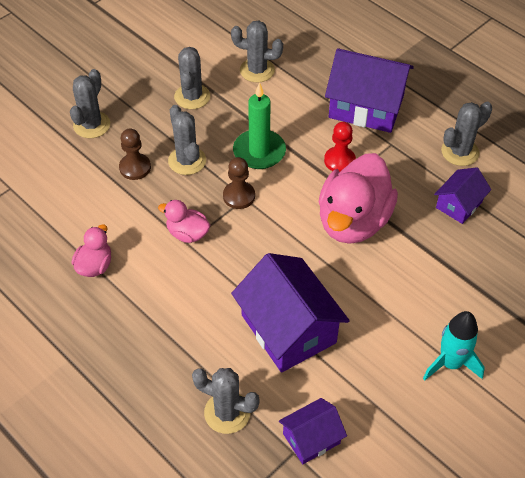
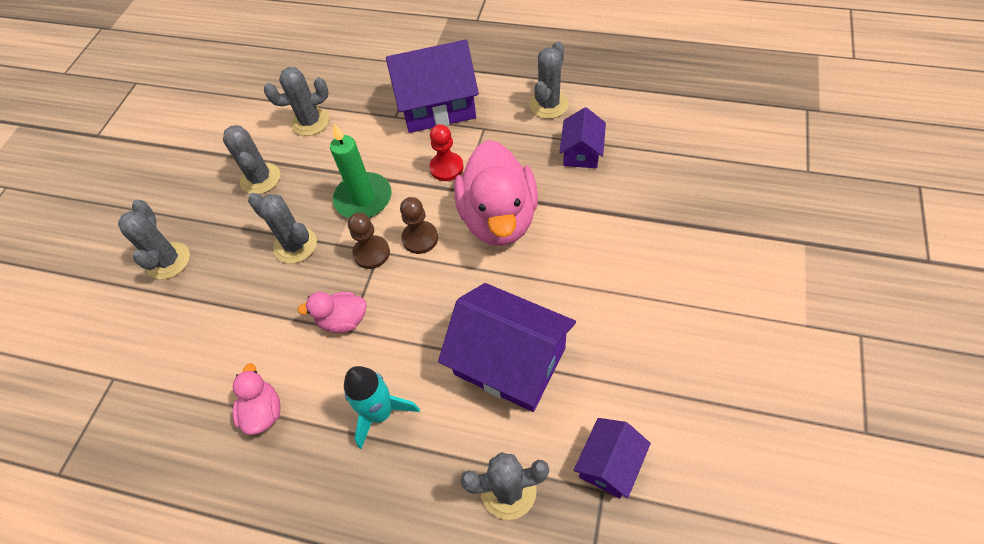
camera: 25 degrees left, 5 degrees up
(135, 167) = (244, 281): brown pawn -> brown pawn (420, 238)
(450, 363) = (681, 305): turquoise rocket -> turquoise rocket (381, 413)

